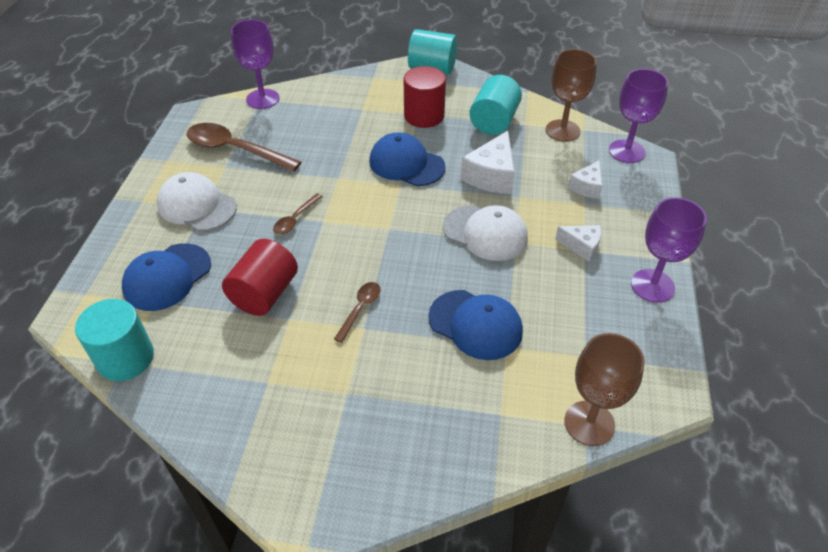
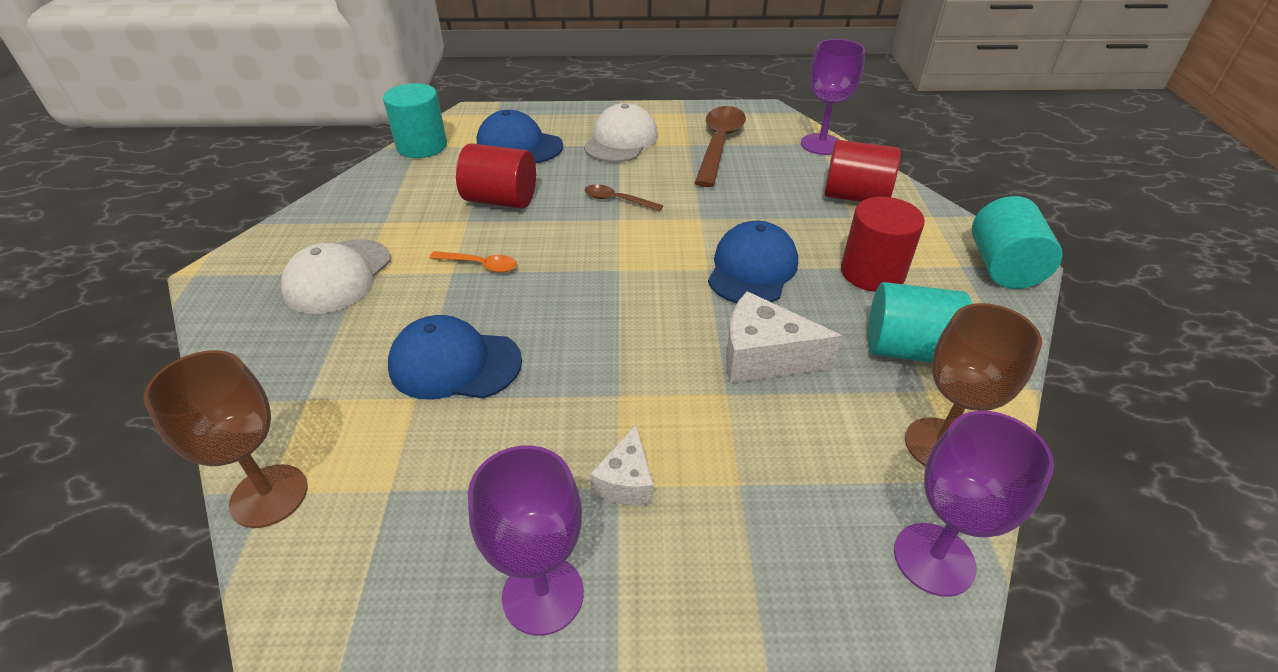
camera: 80 degrees right, 5 degrees down
(339, 101) = (855, 196): none -> red cylinder
(360, 309) = (480, 265): brown spoon -> orange spoon
(475, 324) = (455, 364): blue cap -> blue cap turned 75 degrees clockwise
(485, 233) = (631, 360): white cap -> white cap (338, 276)
(587, 187) = (787, 487): white cheese -> none

